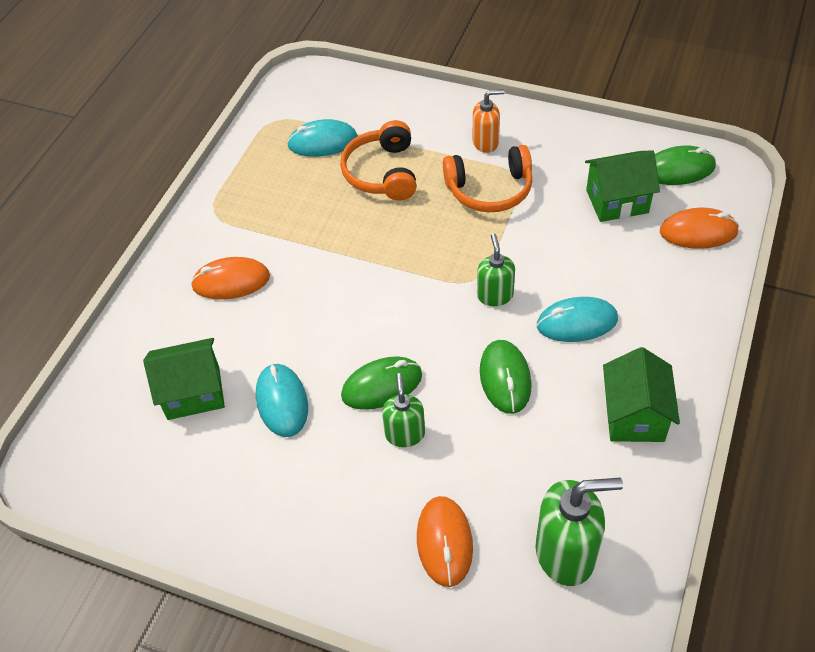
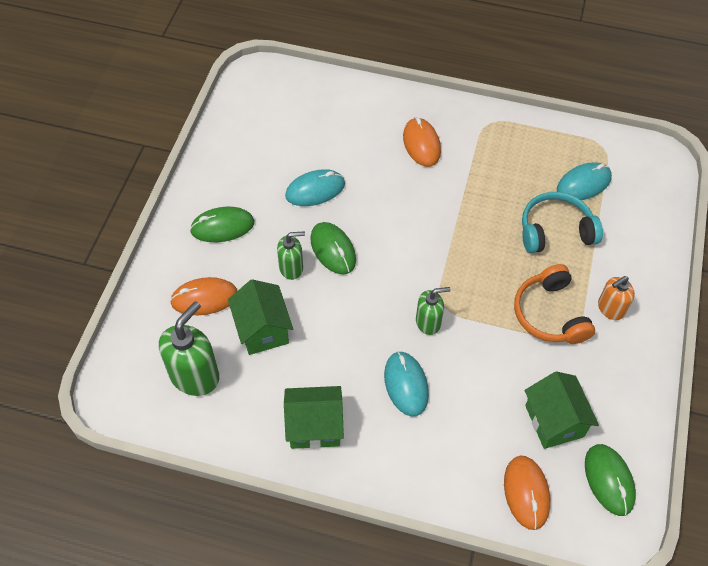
camera: 80 degrees right, 5 degrees up
(193, 393) = (320, 138): green house -> green house (262, 330)
(322, 142) = (583, 184): turquoise mouse -> turquoise mouse turned 75 degrees clockwise
(382, 172) = (555, 231): orange headphones -> turquoise headphones
(486, 142) = (610, 308): orange soap dispenser -> orange soap dispenser turned 75 degrees clockwise
(505, 378) = (345, 332): green mouse -> green mouse (222, 227)
(566, 553) = (195, 375): green soap dispenser -> green soap dispenser turned 135 degrees counterclockwise

